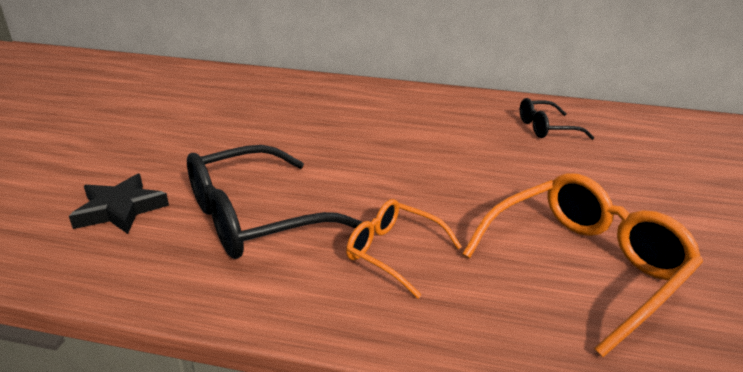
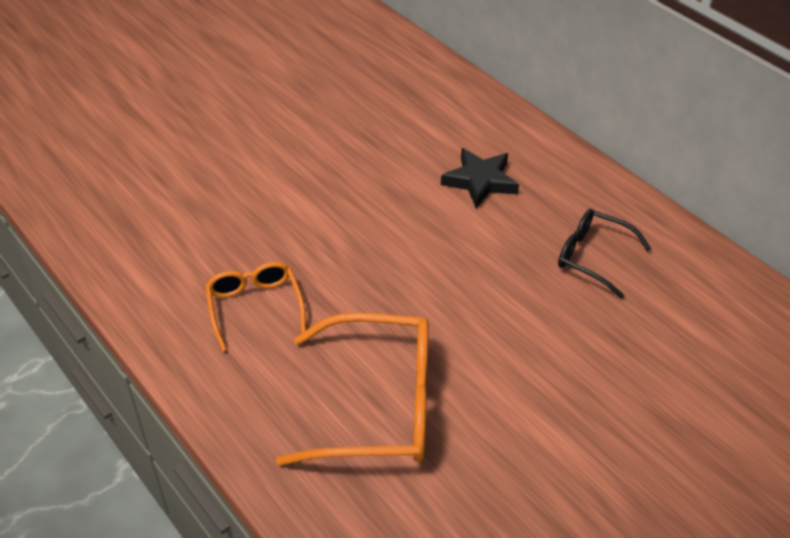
camera: 40 degrees right, 15 degrees up
(120, 209) = (122, 163): black star -> black star (480, 181)
(255, 217) = (198, 220): black glasses -> none

